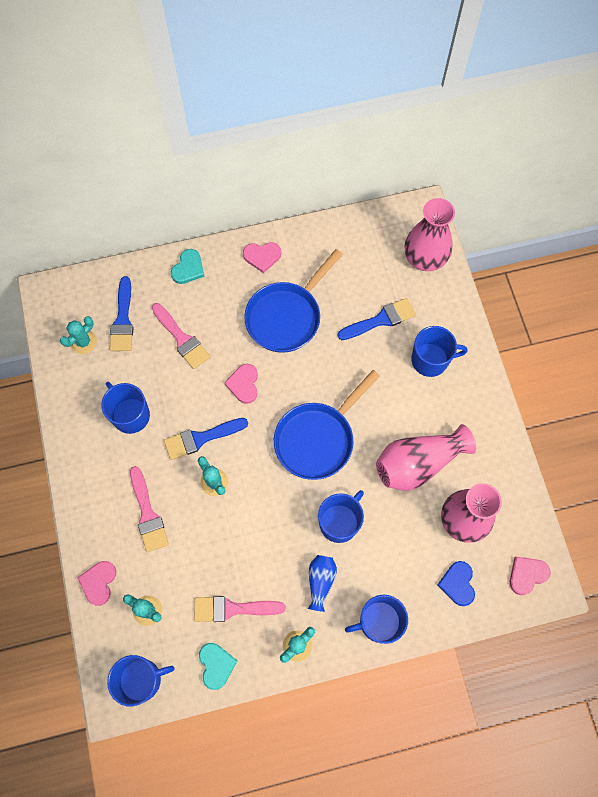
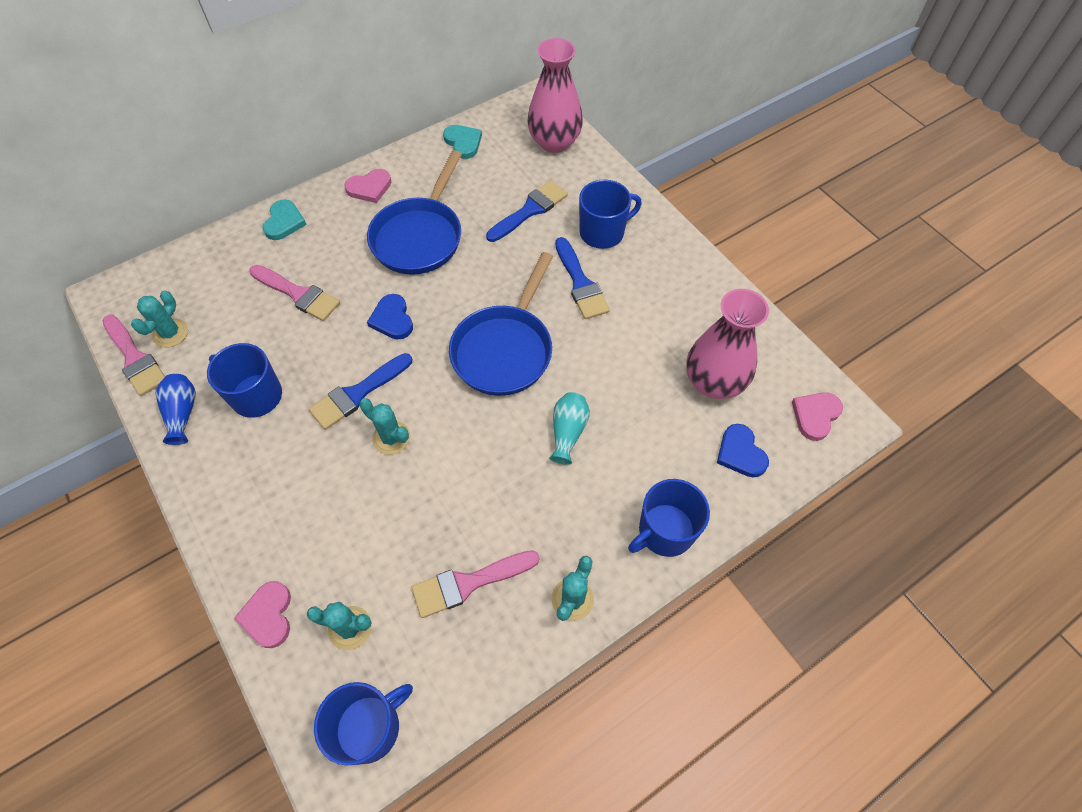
camera: 20 degrees left, 10 degrees down
(123, 320) = (216, 295): blue brush -> blue brush (580, 283)
(147, 514) = (313, 504): pink brush -> pink brush (135, 358)
(216, 665) = (471, 666): turquoise heart -> turquoise heart (463, 142)
(244, 384) = (392, 319): pink heart -> blue heart
(320, 581) = (571, 509): blue vase -> blue vase (182, 413)
(339, 522) = (568, 432): blue mug -> turquoise vase
(418, 463) = (635, 338): pink vase -> none

